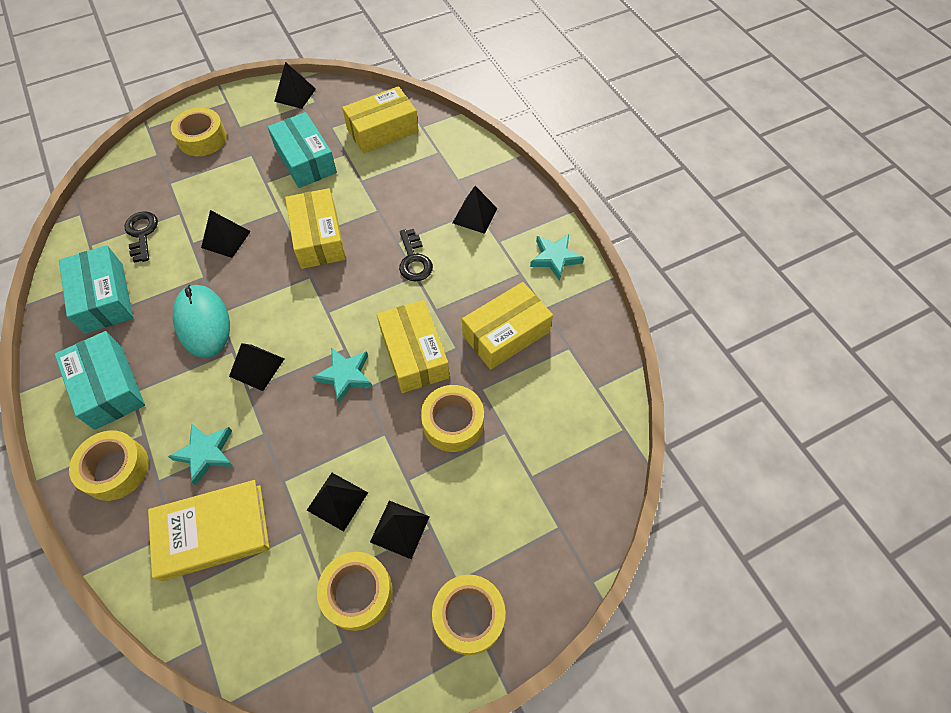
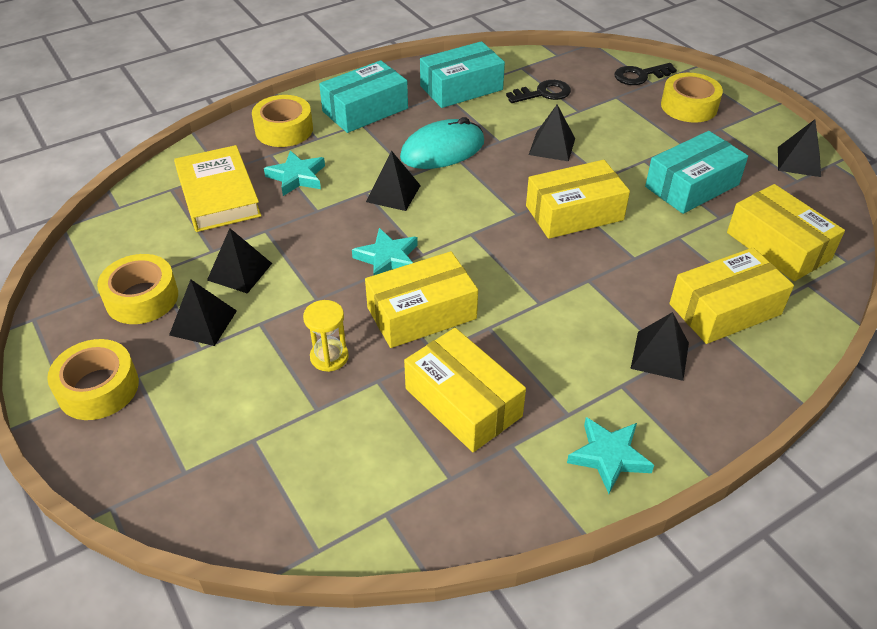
camera: 85 degrees right, 15 degrees down
(414, 260) = (563, 299): black key -> black key (640, 76)
(438, 172) = (725, 309): none -> yellow box
(453, 422) = (329, 357): yellow tape -> yellow hourglass

